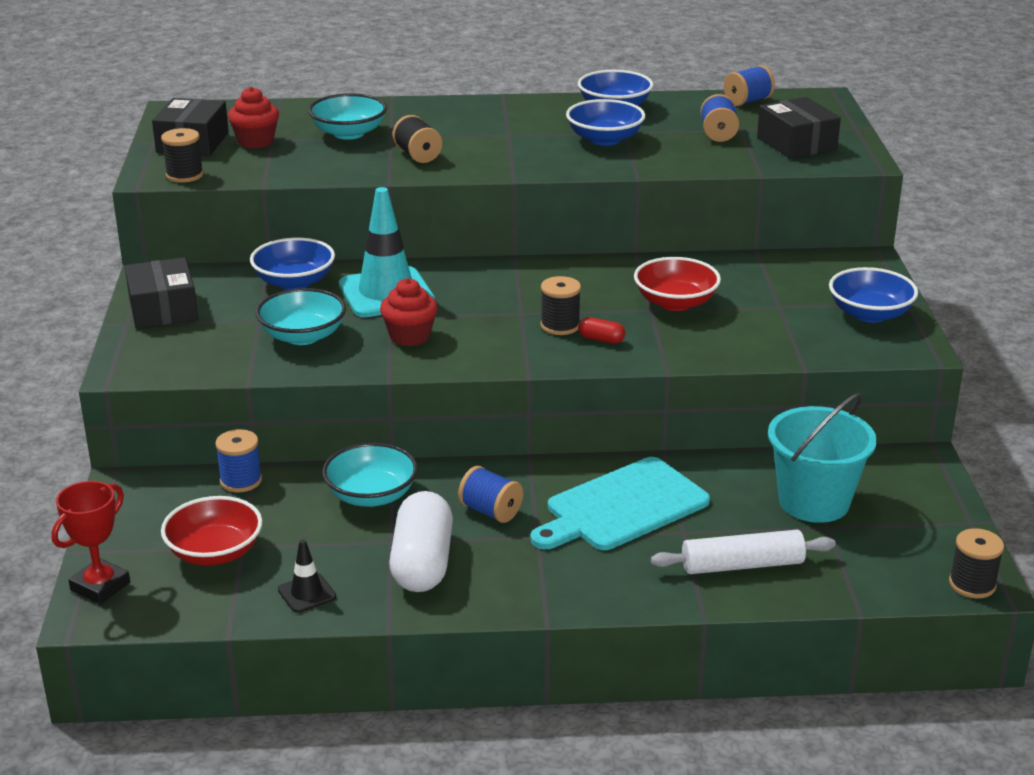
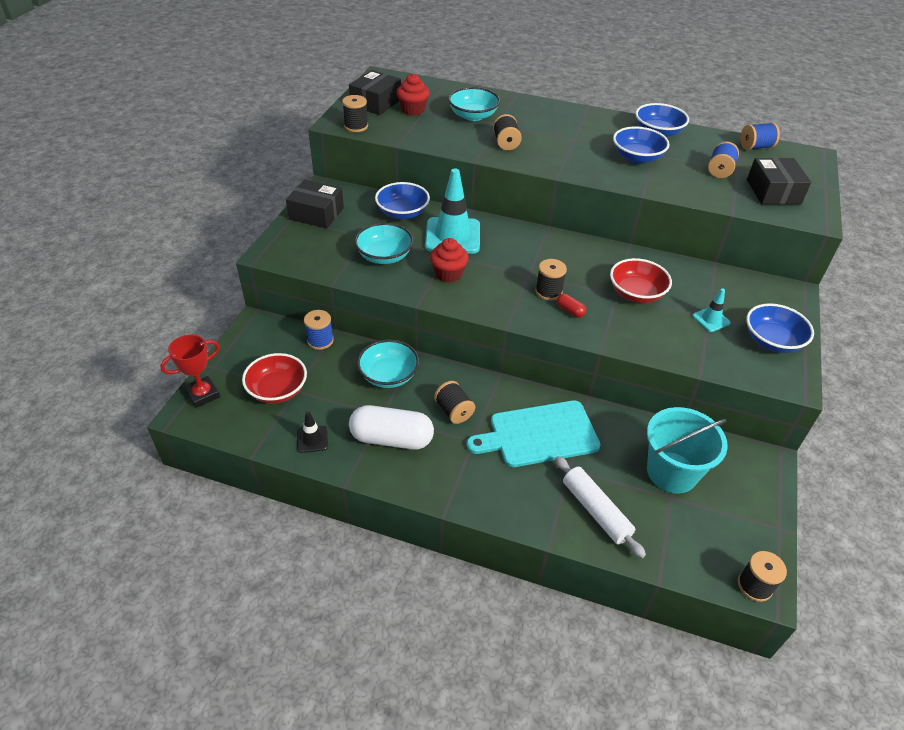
camera: 20 degrees right, 15 degrees up
(163, 309) = (316, 213): black box -> black box turned 75 degrees counterclockwise
(422, 563) = (391, 439): white capsule -> white capsule turned 75 degrees clockwise
(490, 511) = (454, 411): blue spool -> black spool
(742, 565) = (595, 511): white rolling pin -> white rolling pin turned 45 degrees clockwise
(784, 309) = (711, 319): none -> turquoise traffic cone

